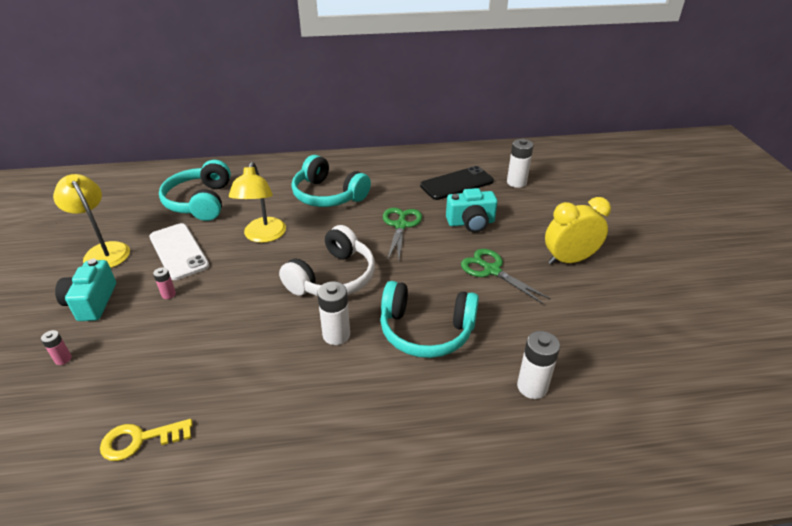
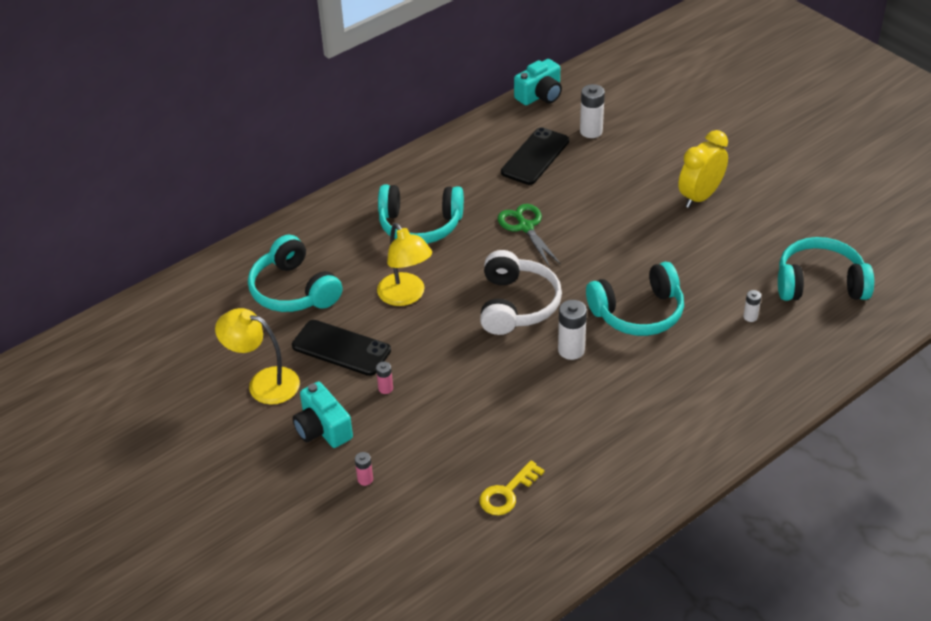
camera: 30 degrees left, 5 degrees up
(179, 251) = (341, 348): white phone -> black phone
(471, 223) = (587, 196): turquoise camera -> turquoise camera (540, 95)
(492, 270) = (645, 235): green scissors -> none
(532, 387) = (750, 317): white battery -> white battery, size x0.54
(636, 388) = (820, 283): none -> turquoise headphones

